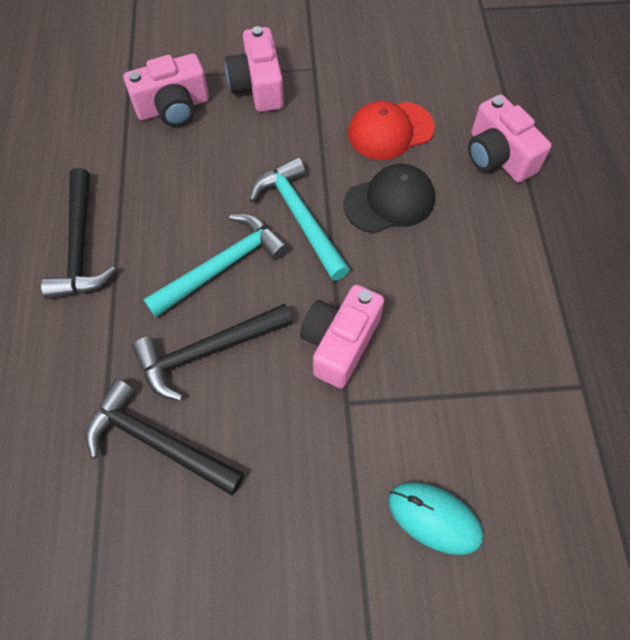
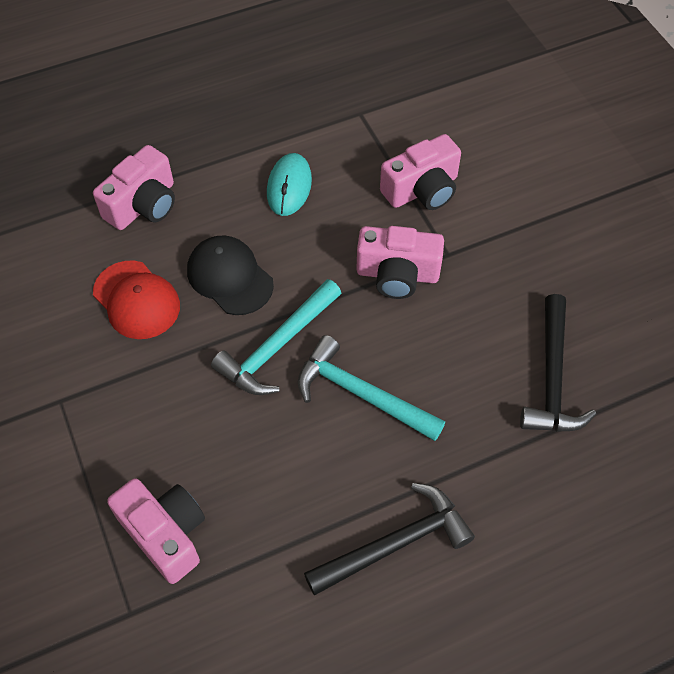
camera: 110 degrees left, 5 degrees down
(207, 352) = (454, 372): black hammer -> none
(258, 86) = (104, 451): pink camera -> pink camera (422, 190)
(434, 518) = (506, 179): turquoise mouse -> turquoise mouse (289, 187)

